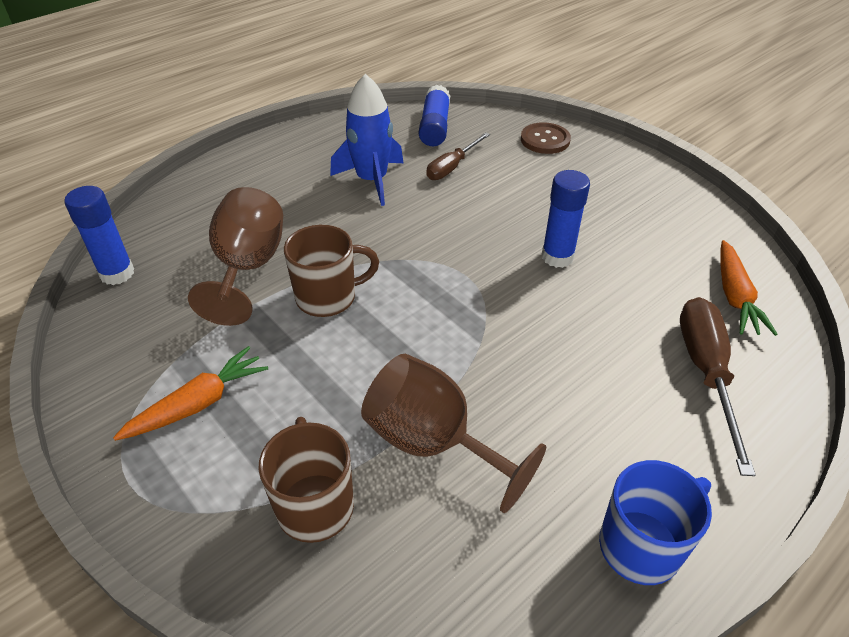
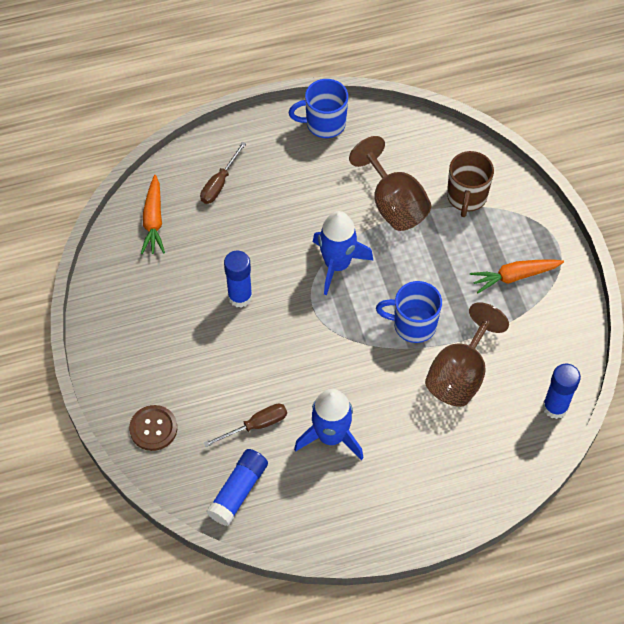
camera: 155 degrees left, 15 degrees up
(328, 297) = (413, 324): brown mug -> blue mug
(466, 329) = (337, 265): none -> blue rocket
(706, 373) = (219, 183): brown screwdriver -> brown screwdriver, size x0.64
(735, 296) = (153, 221): orange carrot -> orange carrot turned 150 degrees clockwise

